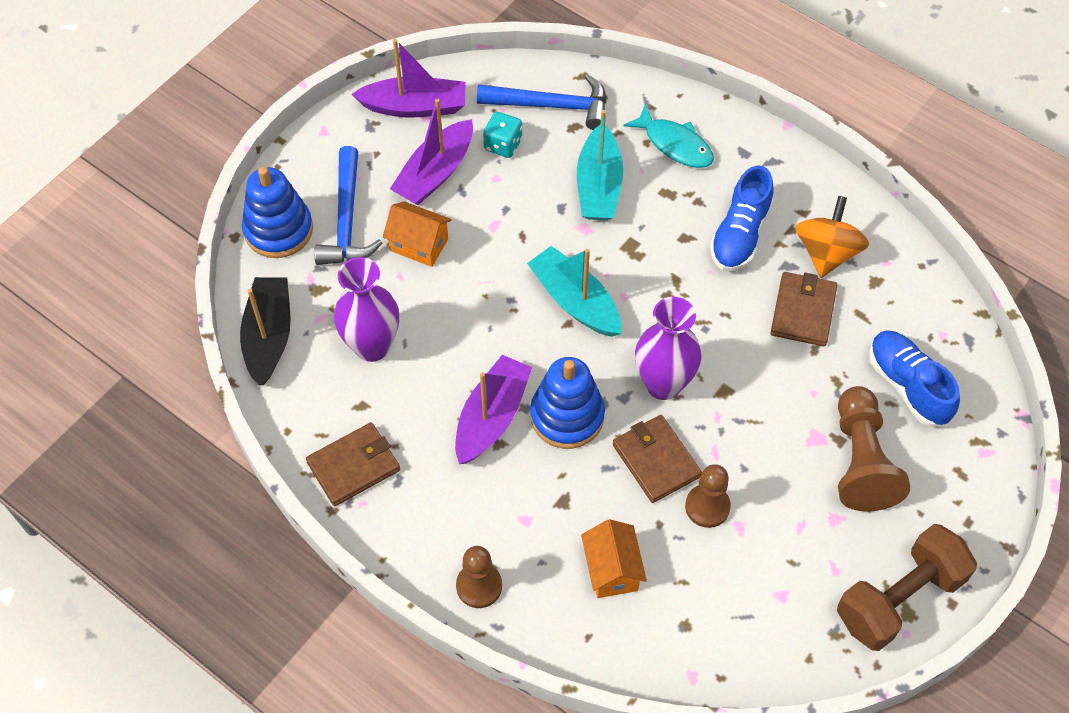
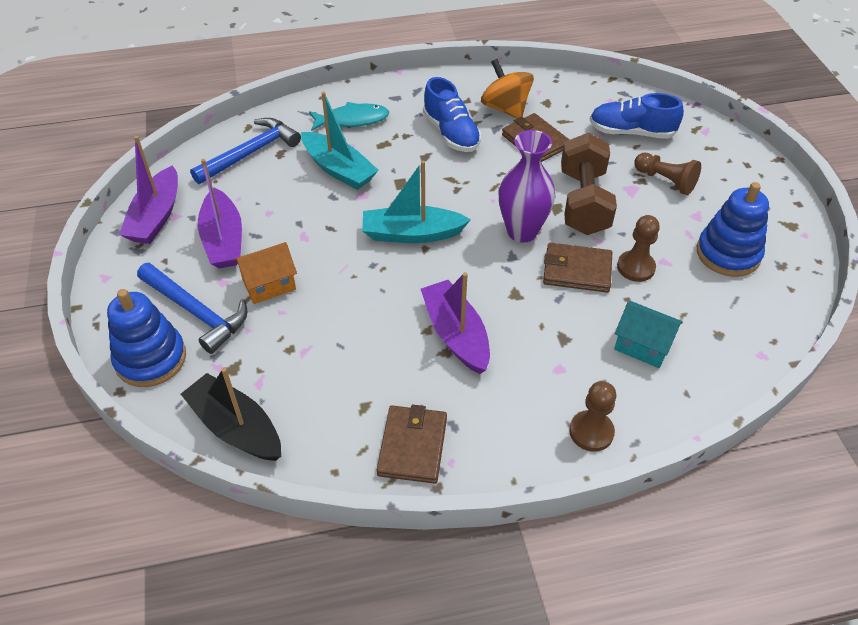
camera: 50 degrees left, 10 degrees down
(372, 346) = (321, 366): purple vase -> none
(414, 106) = (156, 216): purple boat -> purple boat turned 150 degrees clockwise
(503, 145) = (248, 193): turquoise dice -> none
(567, 416) = (497, 293): blue stacking toy -> blue stacking toy (728, 254)
(612, 570) = (642, 346): orange house -> turquoise house
(861, 461) = (665, 181): brown pawn -> brown pawn, size x0.65
(899, 599) = (778, 223): brown dumbbell -> brown dumbbell (583, 202)

